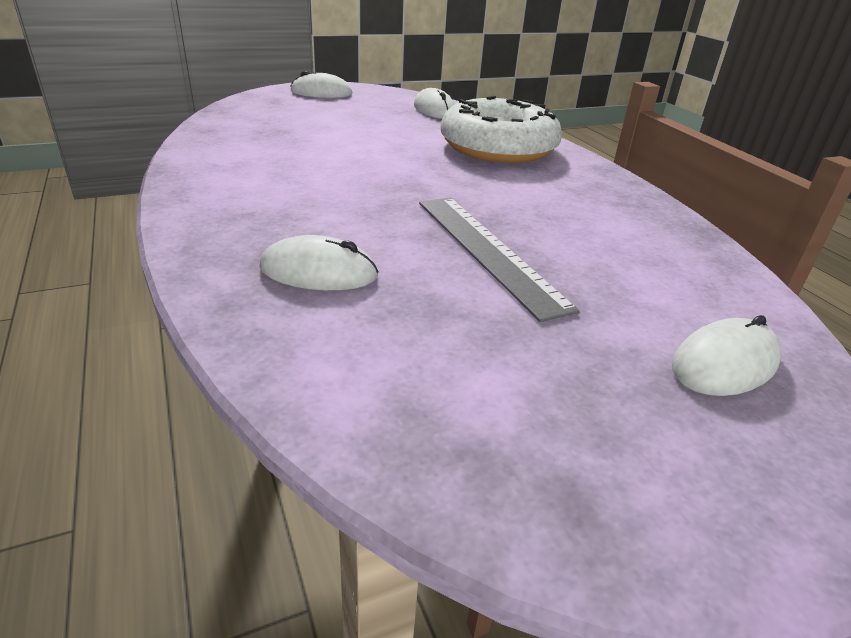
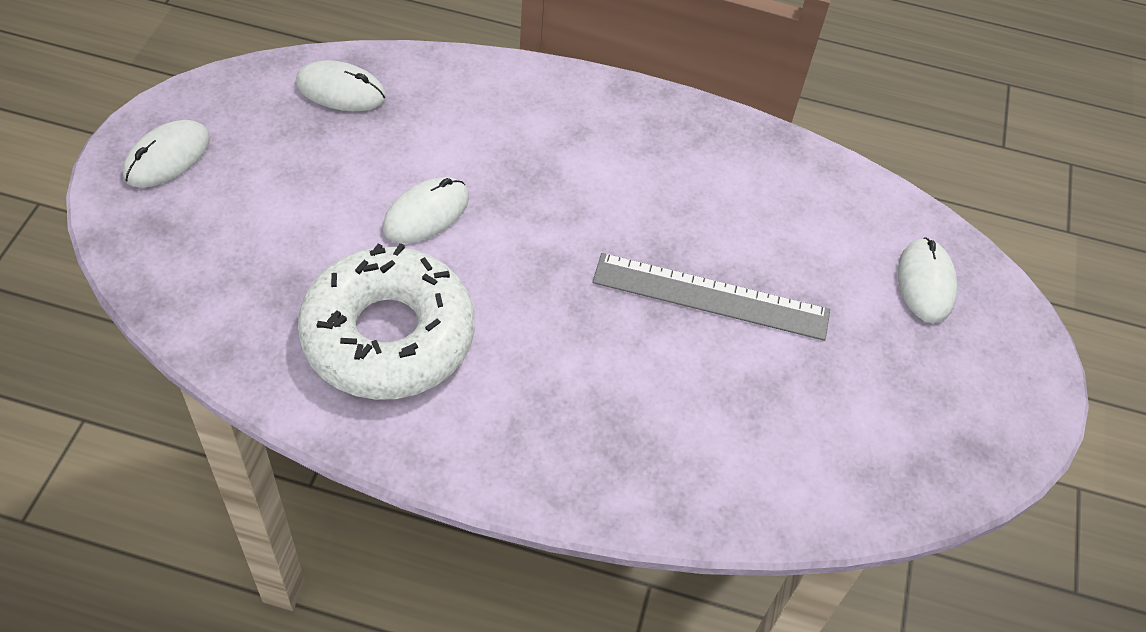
camera: 55 degrees left, 20 degrees up
(319, 272) = (666, 428): white mouse -> white mouse (426, 213)
(498, 147) = (507, 124): white donut -> white donut (388, 336)

